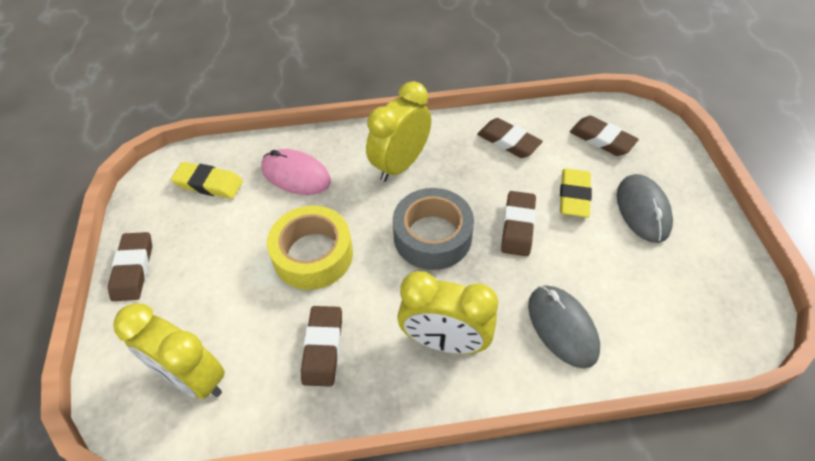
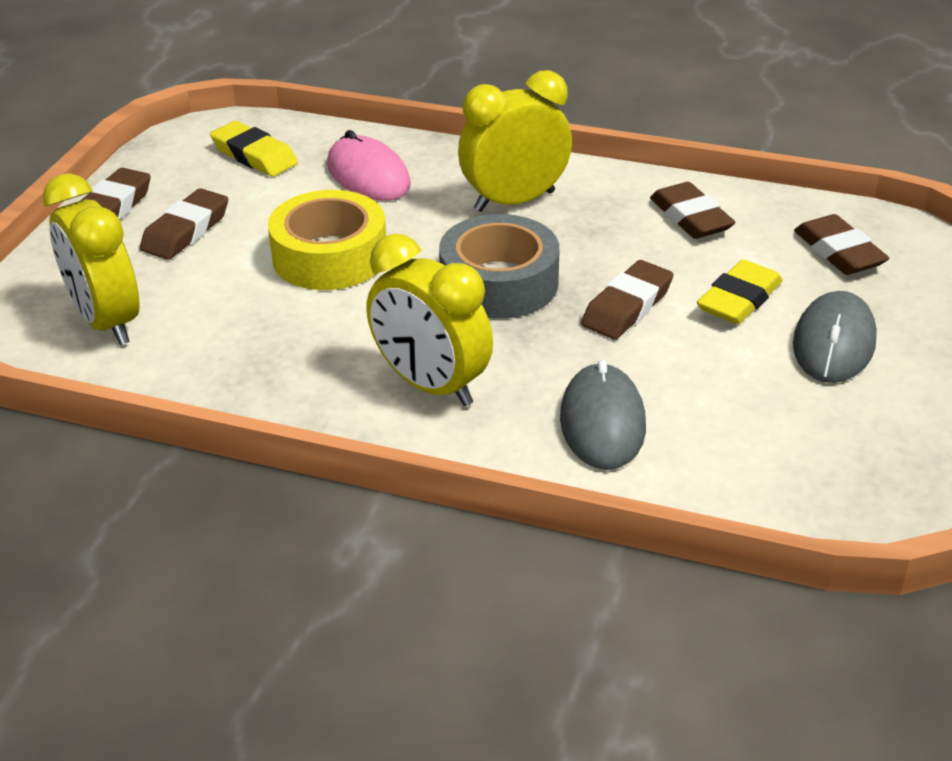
camera: 25 degrees right, 15 degrees down
(323, 348) = (274, 343): brown eraser -> brown eraser (186, 231)

